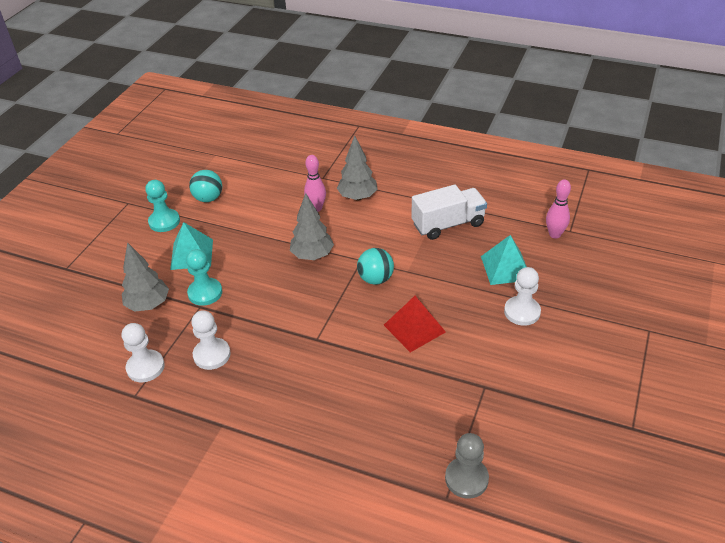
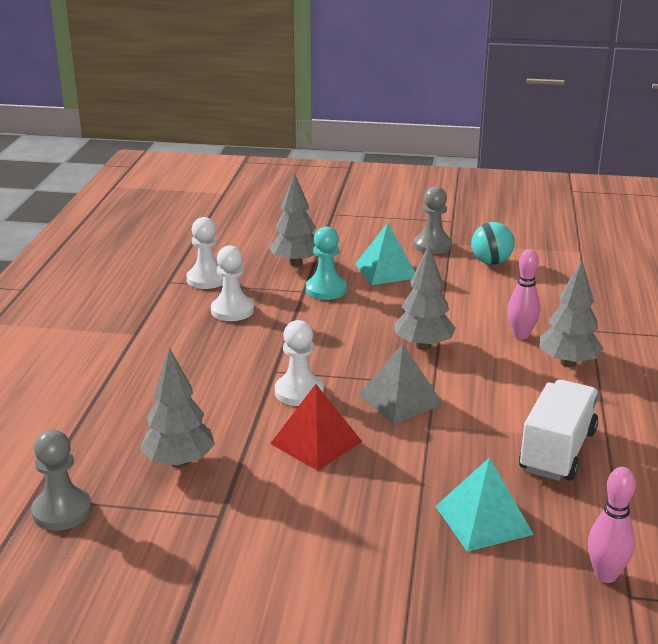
camera: 75 degrees right, 15 degrees down
(164, 221) = (432, 246): turquoise pawn -> grey pawn
(375, 279) = (400, 399): turquoise ball -> grey pyramid
(421, 405) = (179, 462): none -> grey tree
(448, 224) = (557, 451): white truck -> white truck turned 120 degrees counterclockwise
(522, 312) = (385, 544): white pawn -> white pawn (299, 392)

